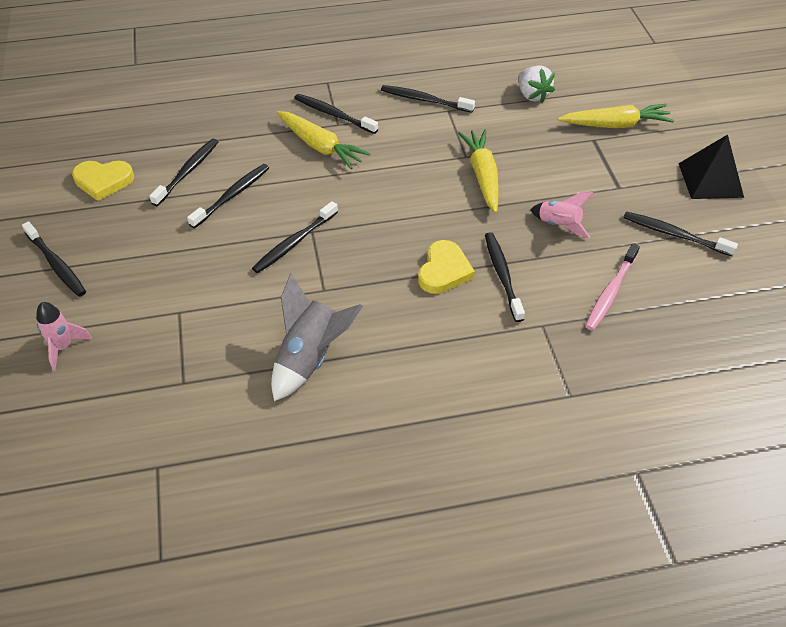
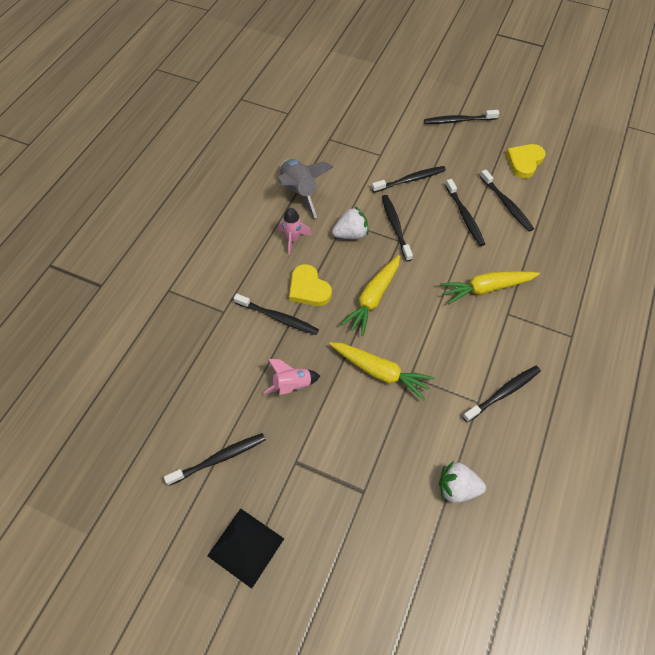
camera: 125 degrees right, 10 degrees up
(63, 347) = (391, 106): pink rocket -> pink rocket (293, 239)
(333, 114) = (522, 317): black toothbrush -> black toothbrush (410, 180)
(337, 274) = (351, 234): none -> white strawberry
(610, 292) = (211, 369): pink toothbrush -> none
(615, 125) = (368, 528): yellow carrot -> yellow carrot (373, 298)

